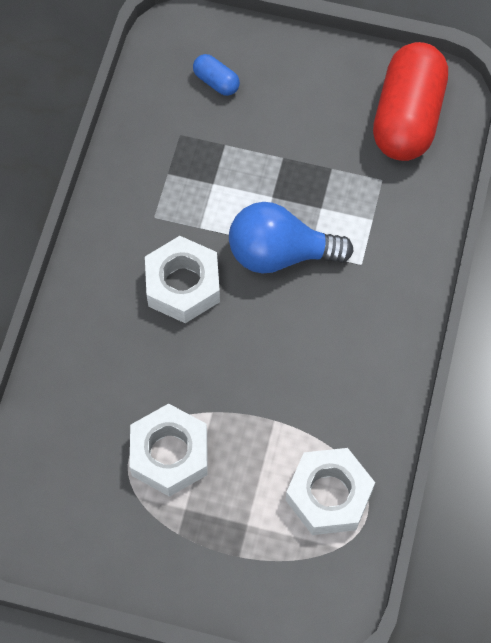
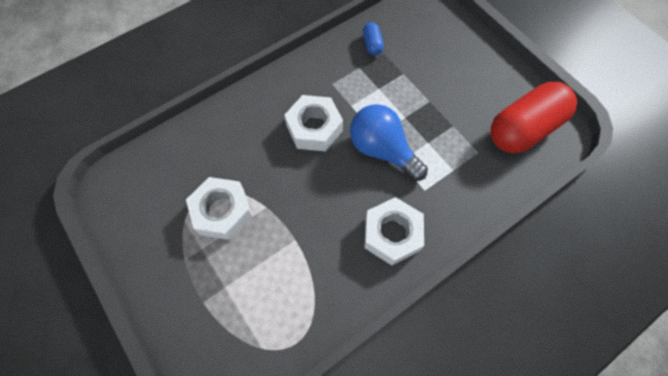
camera: 40 degrees right, 0 degrees up
(216, 81) = (427, 40): blue capsule -> blue capsule (372, 44)
(329, 495) = (285, 310): white nut -> white nut (392, 234)

